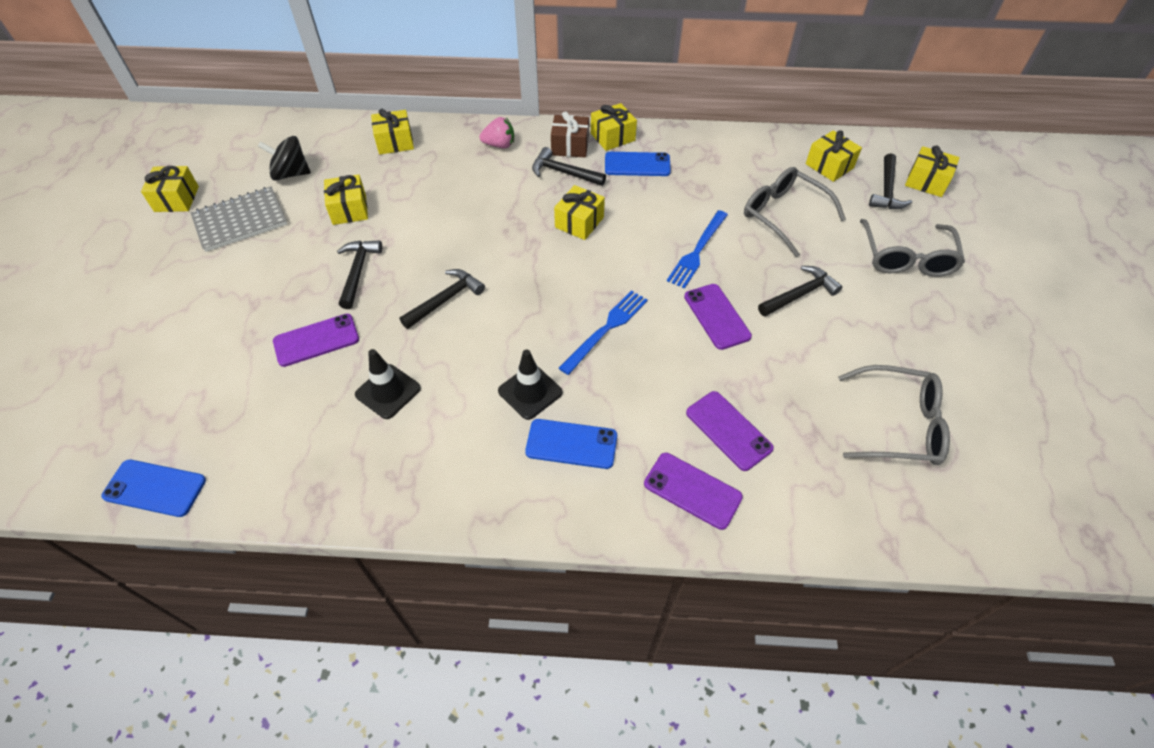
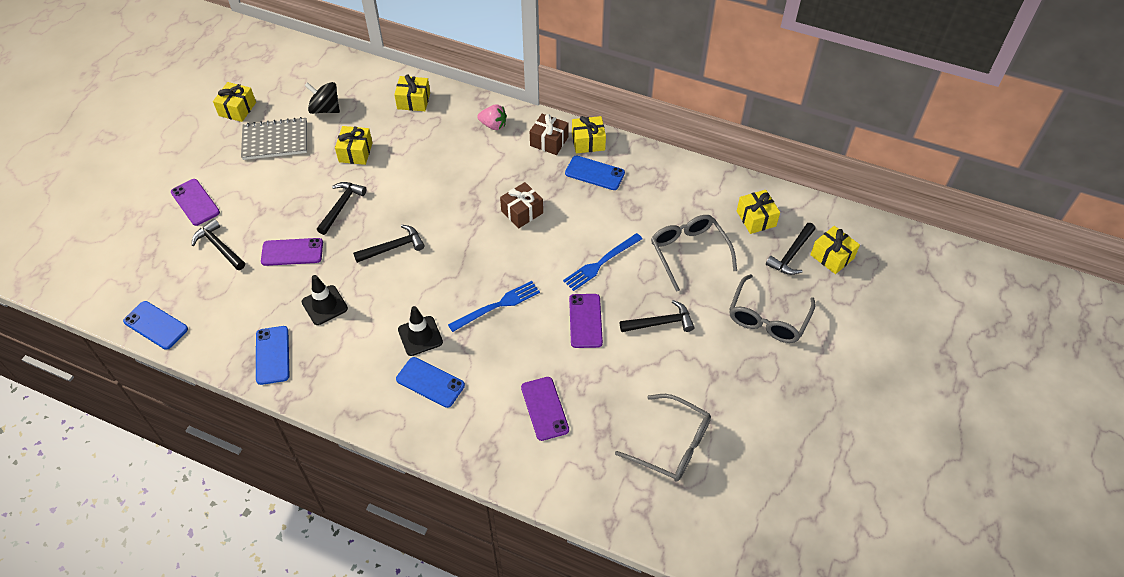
camera: 20 degrees right, 0 degrees up
(343, 476) = (272, 355): none -> blue phone
(563, 172) = (532, 164): black hammer -> black hammer (219, 247)
(579, 222) = (522, 212): yellow gift -> brown gift
(692, 490) = (495, 441): purple phone -> purple phone (195, 202)

